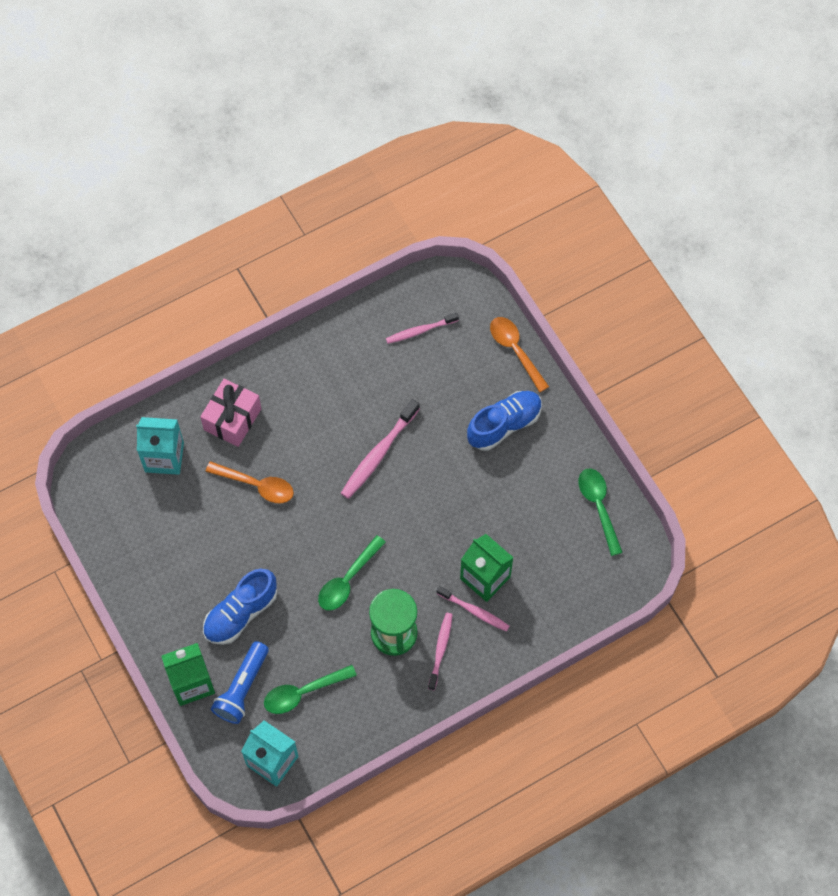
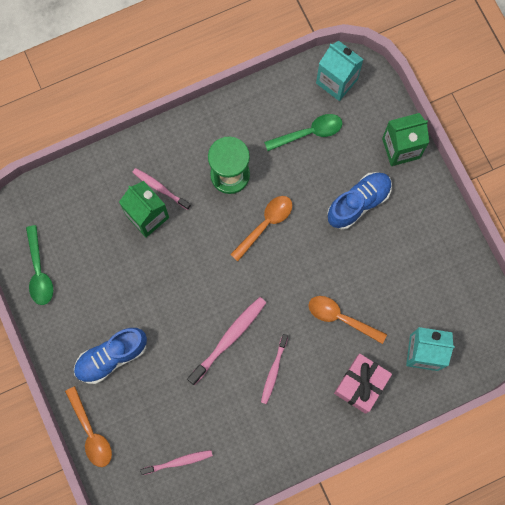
camera: 175 degrees left, 10 degrees up
(242, 688) = (359, 141): blue flashlight -> none
(347, 580) = (265, 224): green spoon -> orange spoon
(440, 649) = (192, 158): pink toothbrush -> pink toothbrush (274, 371)

